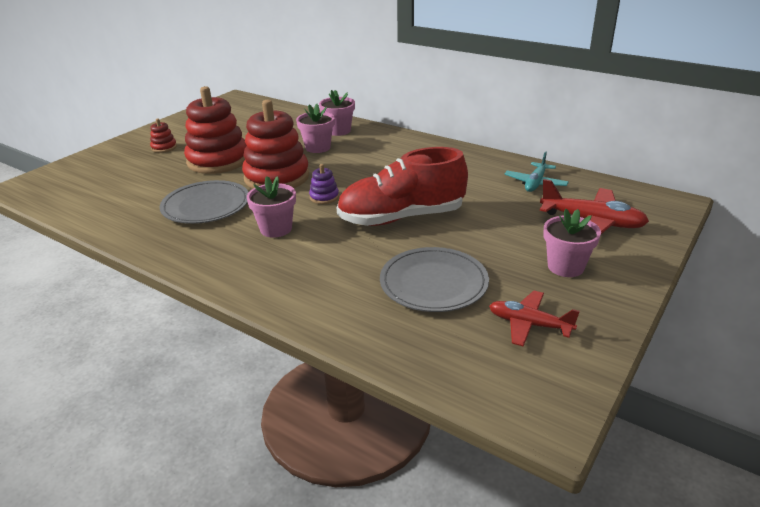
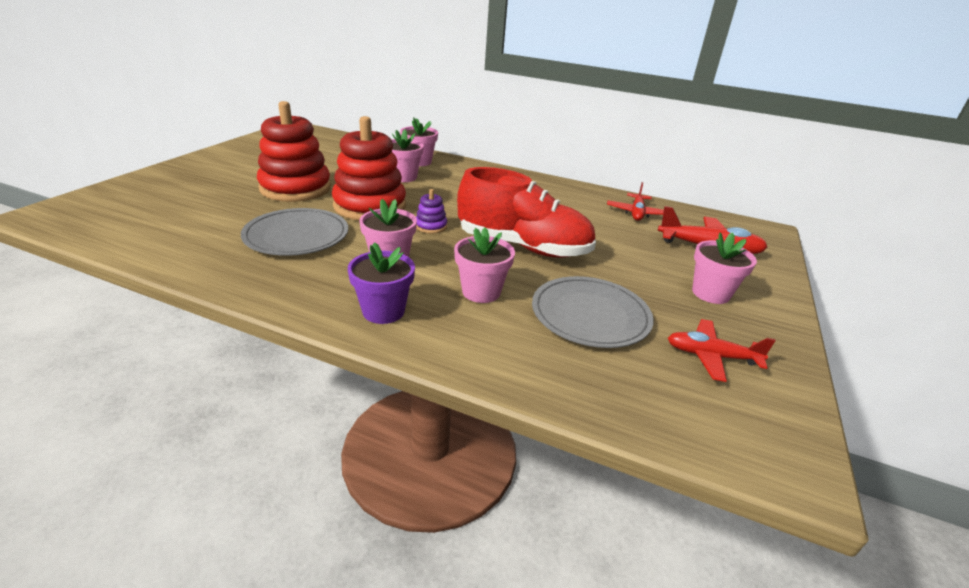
camera: 15 degrees left, 0 degrees up
(164, 147) = (226, 174): red stacking toy -> none
(255, 273) = (383, 311): none -> purple flower pot
(344, 259) = (481, 292): none -> pink flower pot
(401, 218) = (523, 247): red shoe -> red shoe turned 135 degrees counterclockwise
(535, 183) = (636, 213): turquoise plane -> red plane

